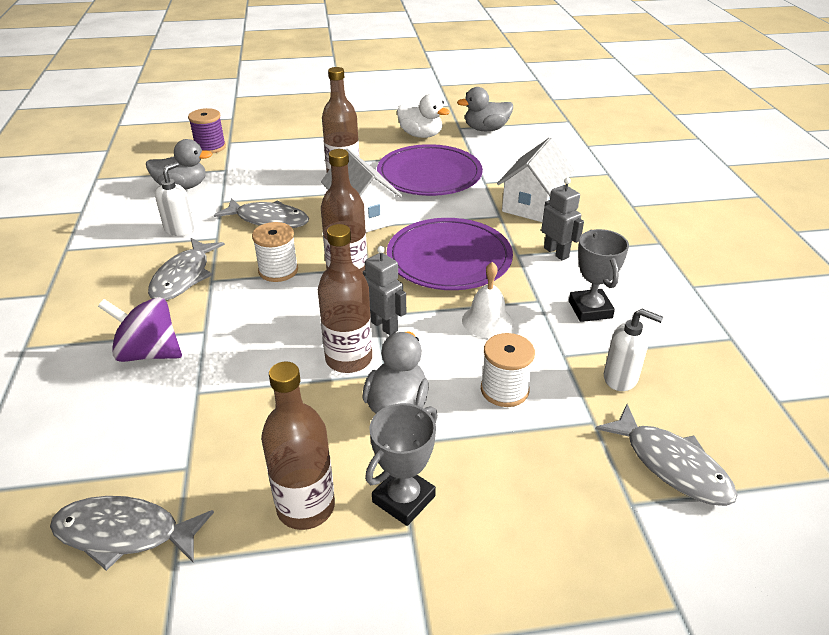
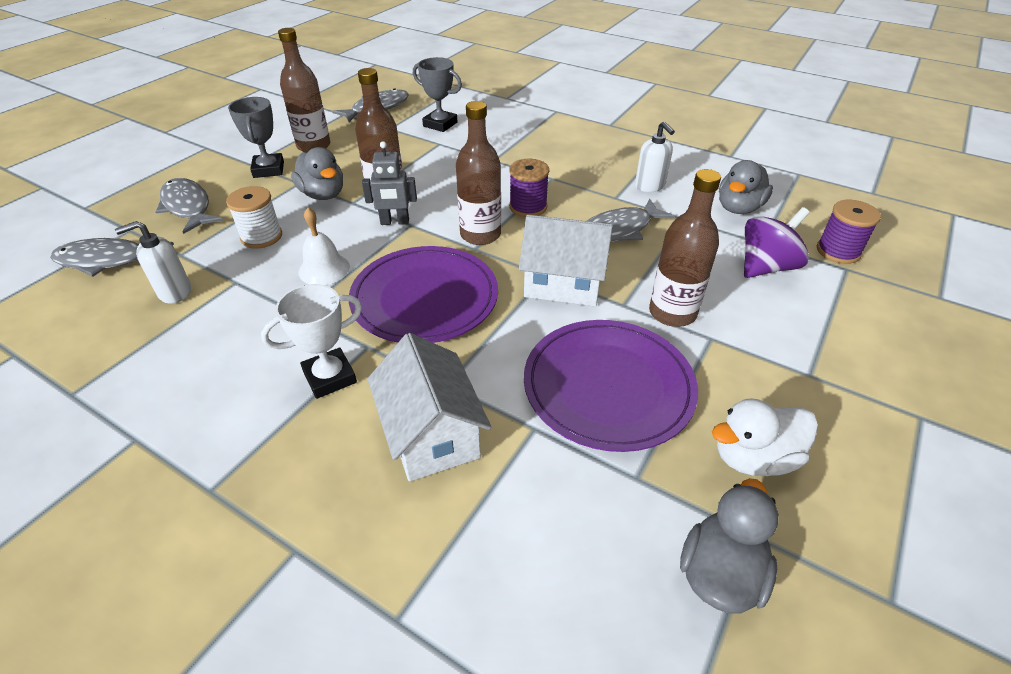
camera: 130 degrees right, 5 degrees up
(149, 353) = (497, 139): purple spinning top -> purple spinning top (766, 267)
(183, 277) = (571, 169): grey fish -> grey fish (188, 207)
(278, 270) = (528, 207): white spool -> purple spool
(556, 252) = (330, 377): grey robot -> white trophy
(590, 309) = (241, 334): grey trophy -> grey trophy (440, 124)

